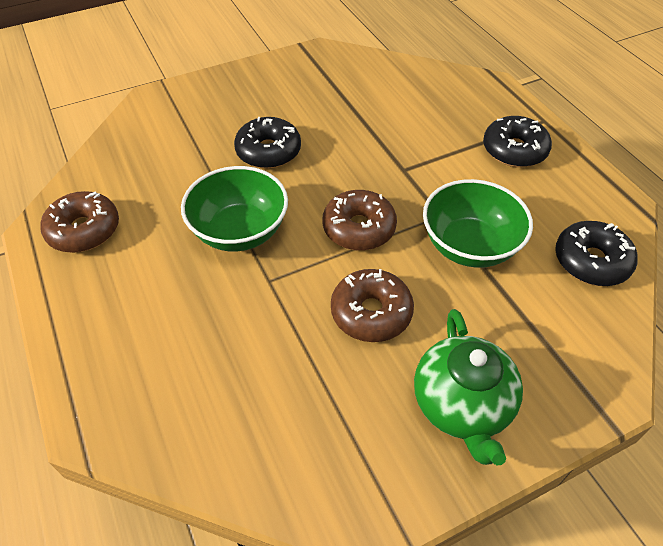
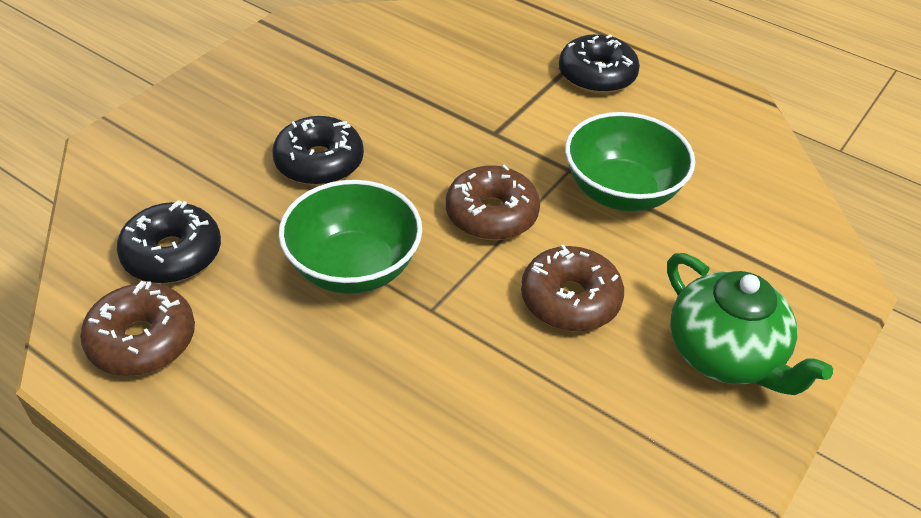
camera: 30 degrees left, 5 degrees down
(591, 261) = (746, 165): black donut -> black donut (172, 254)

